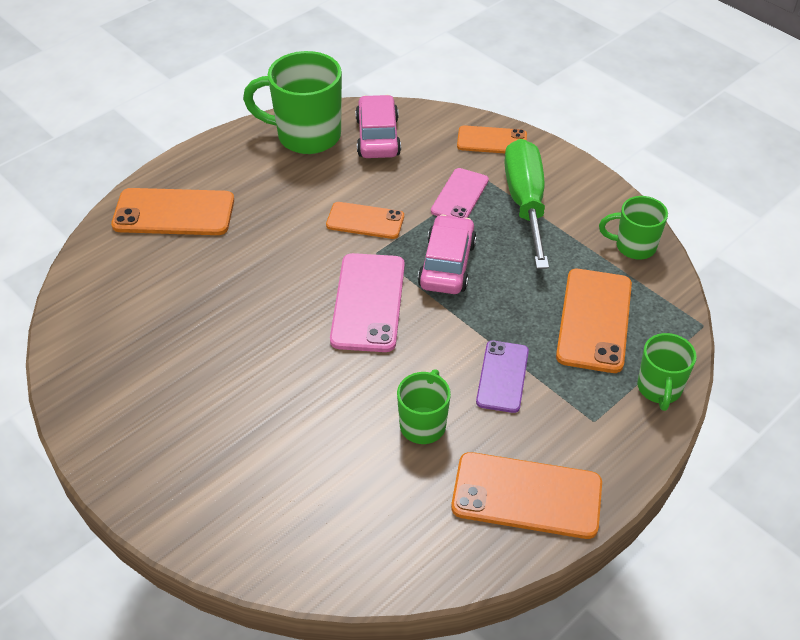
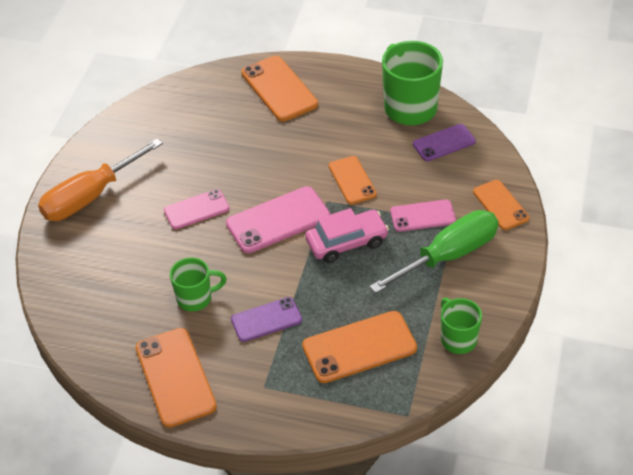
camera: 60 degrees right, 0 degrees up
(168, 457) = (90, 197): none -> orange screwdriver
(287, 363) = (196, 209): none -> pink phone
(377, 137) = (444, 143): pink car -> purple phone
(659, 389) = (321, 412): green mug -> none

